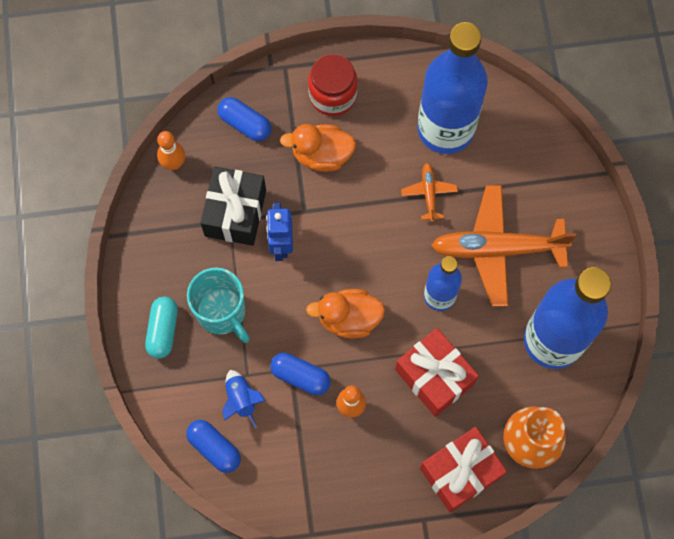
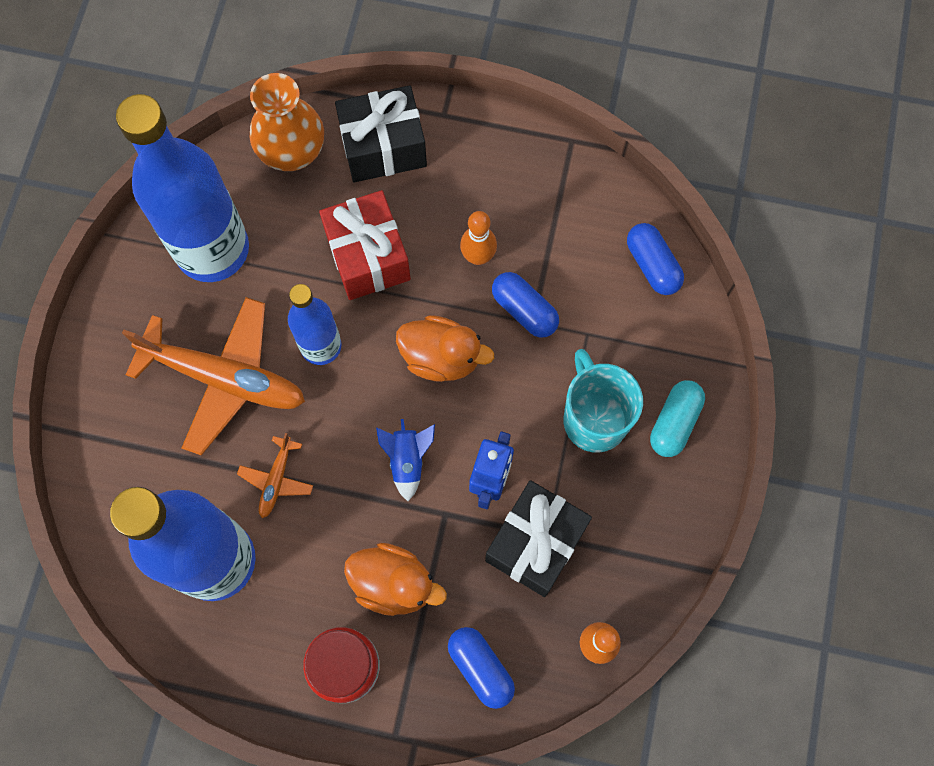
camera: 160 degrees left, 0 degrees up
(241, 399) = (604, 308): blue rocket -> blue rocket (407, 460)
(460, 472) = (383, 147): red gift -> black gift

